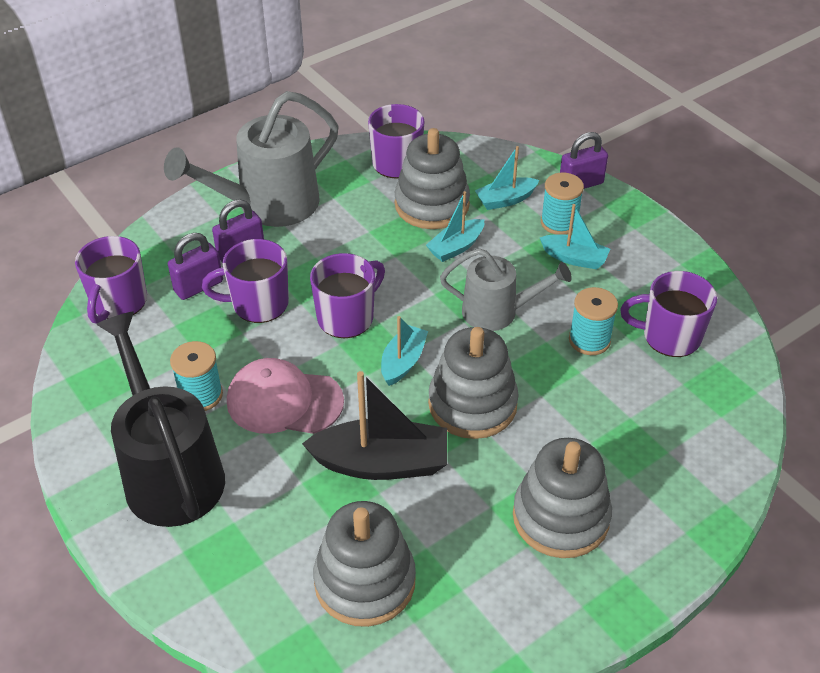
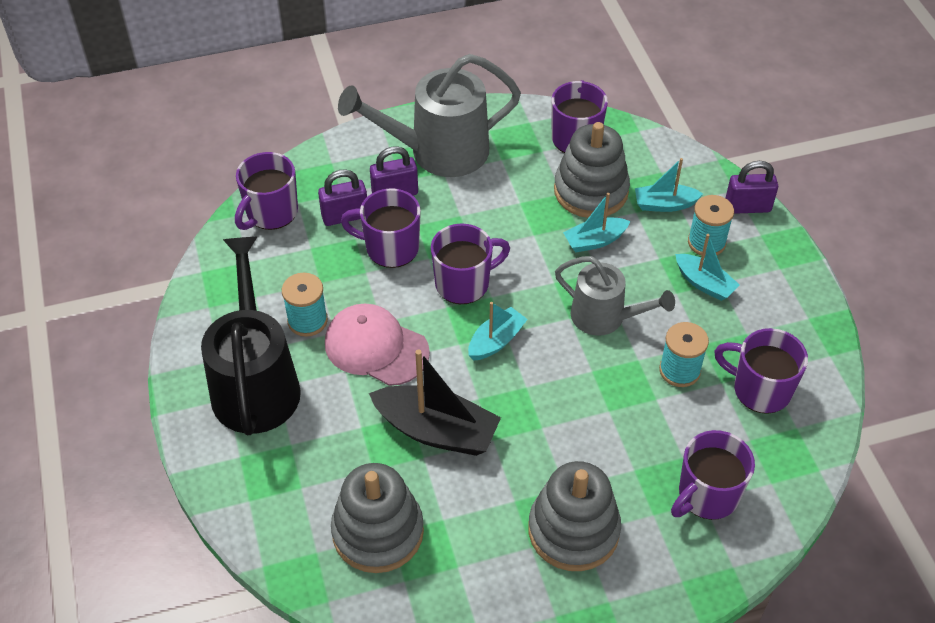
camera: 20 degrees right, 5 degrees up
(472, 404) = (541, 400): grey stacking toy -> none
(669, 445) = (707, 495): none -> purple mug

